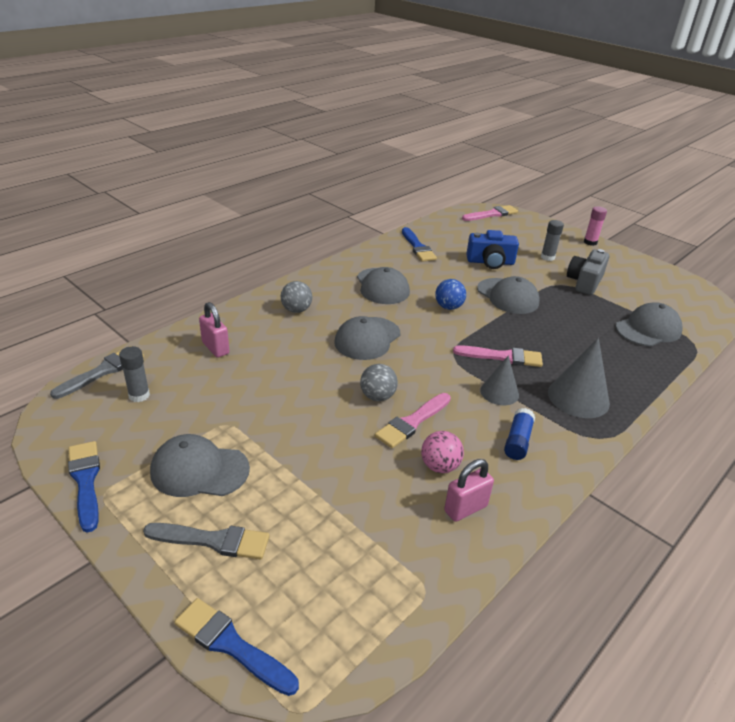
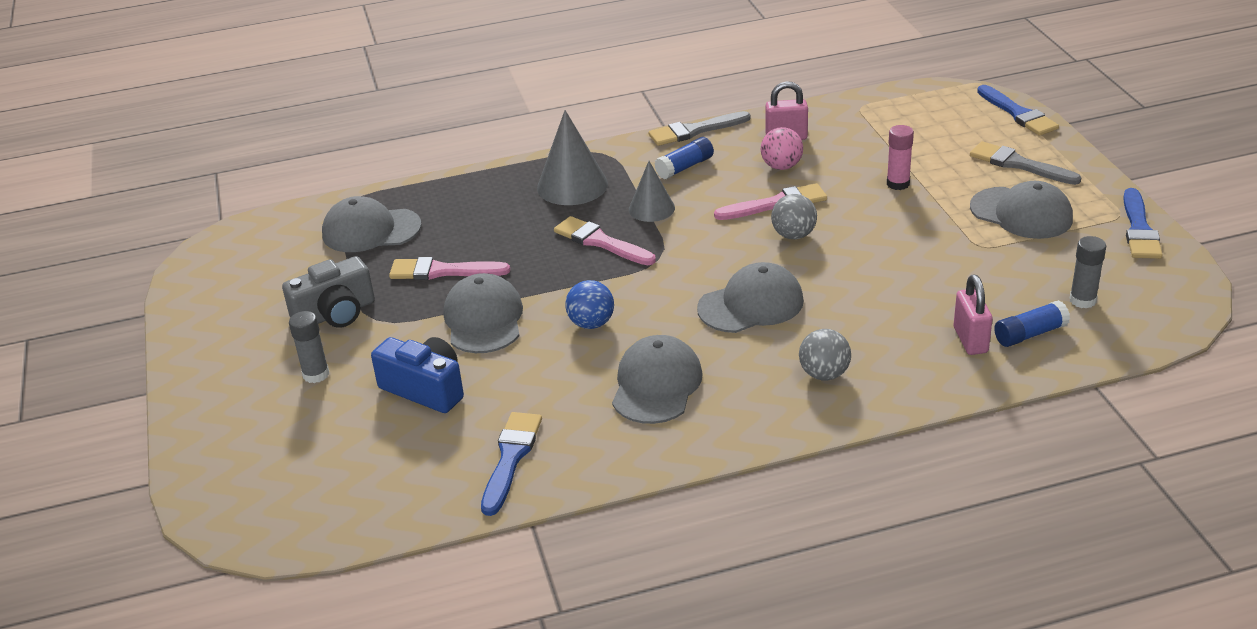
camera: 145 degrees left, 0 degrees up
(103, 371) = (1132, 342): grey brush -> grey brush (695, 131)
(176, 361) = (1030, 334): none -> blue glue stick
(492, 214) = (253, 515): pink brush -> pink brush (442, 271)
(590, 242) = (191, 387): pink glue stick -> pink glue stick (898, 184)

